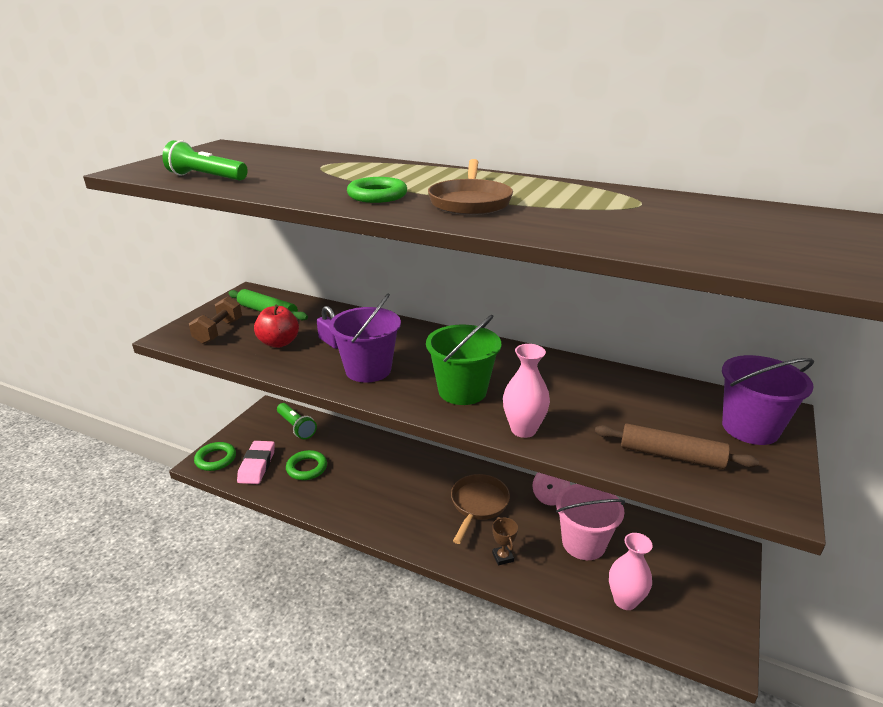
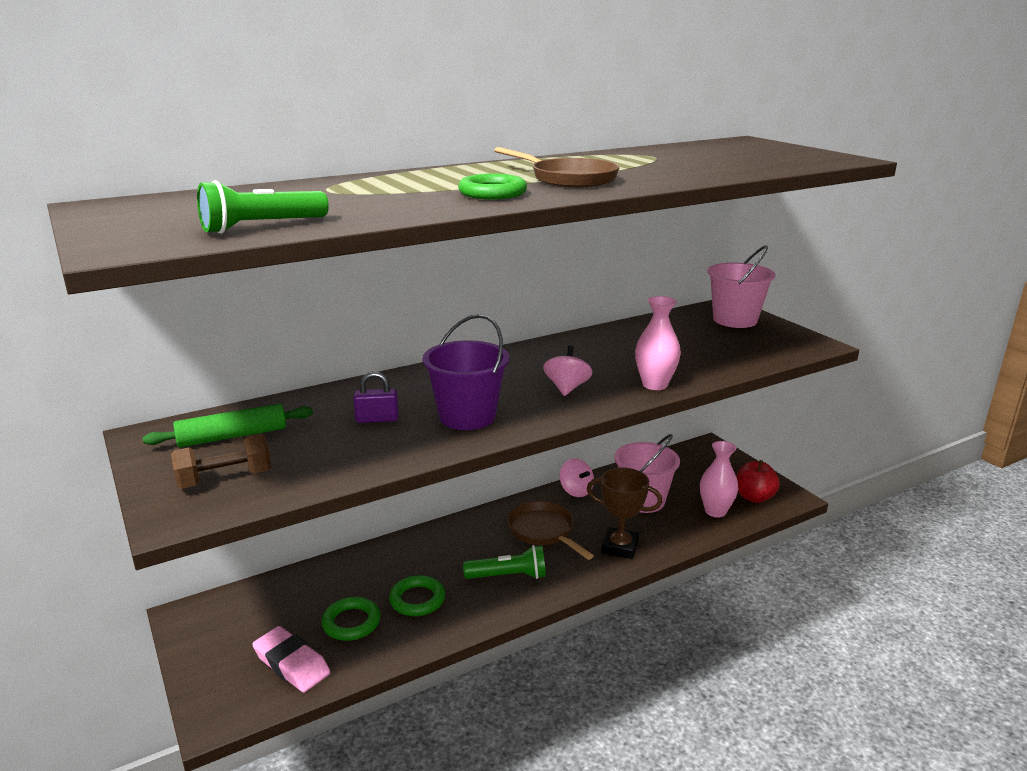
camera: 55 degrees left, 5 degrees down
(216, 459) = (225, 700): green ring -> green ring (417, 599)
(218, 331) = (225, 479): brown dumbbell -> brown dumbbell turned 75 degrees counterclockwise
(279, 343) = (327, 448): red apple -> red apple (754, 497)
(296, 427) = (261, 604): green flashlight -> green flashlight (508, 576)
(462, 391) = (567, 388): green bucket -> pink spinning top
(503, 557) = (620, 547): brown trophy -> brown trophy, size x1.78
(671, 455) = (740, 351): brown rolling pin -> none
(750, 428) = (735, 320): purple bucket -> pink bucket

